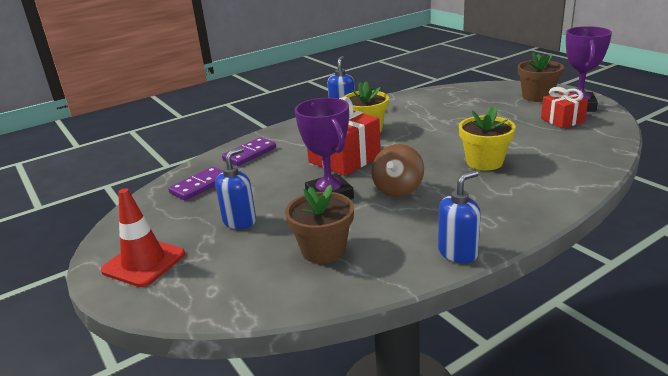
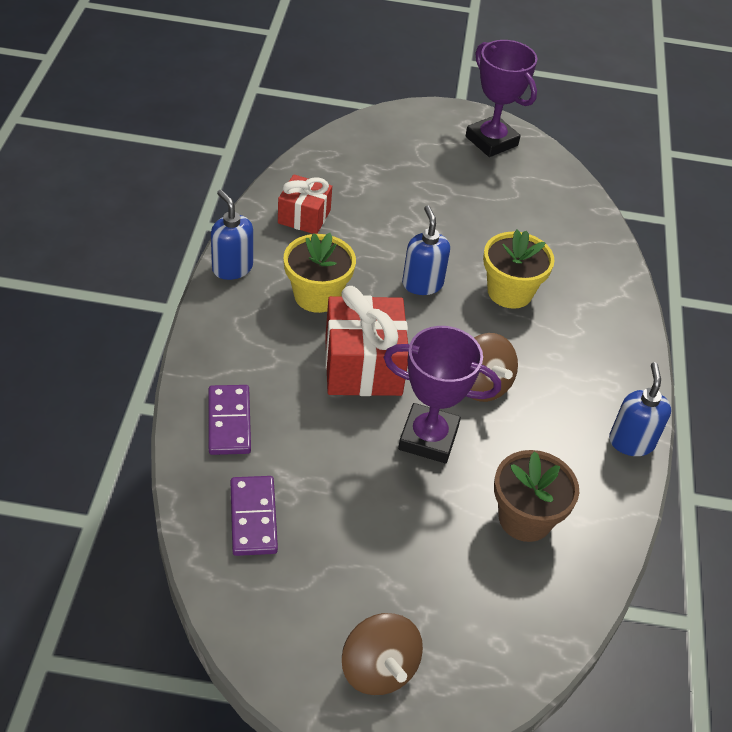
camera: 55 degrees left, 20 degrees up
(144, 262) = (378, 669): red traffic cone -> brown spinning top
(240, 221) = (389, 539): blue soap dispenser -> blue soap dispenser (422, 284)
(537, 96) = (431, 136): brown flower pot -> none
(562, 120) = (503, 177): red gift -> red gift (304, 217)

